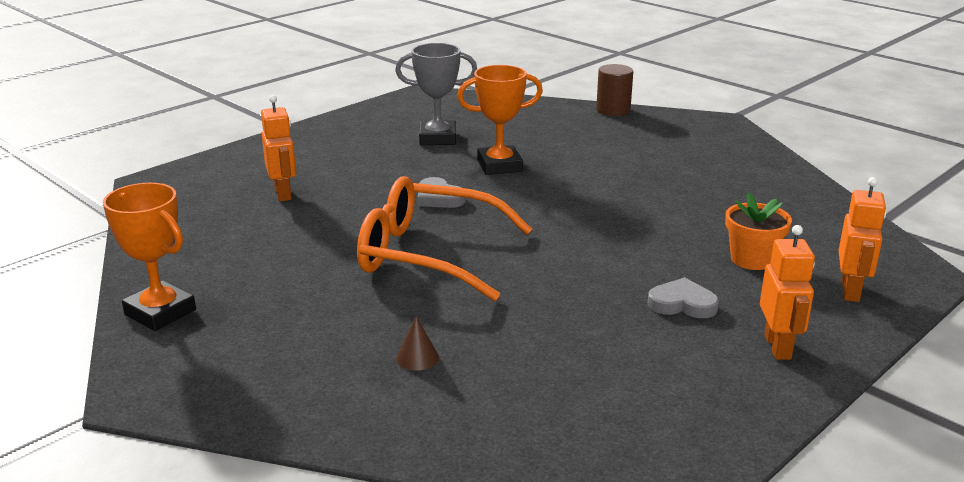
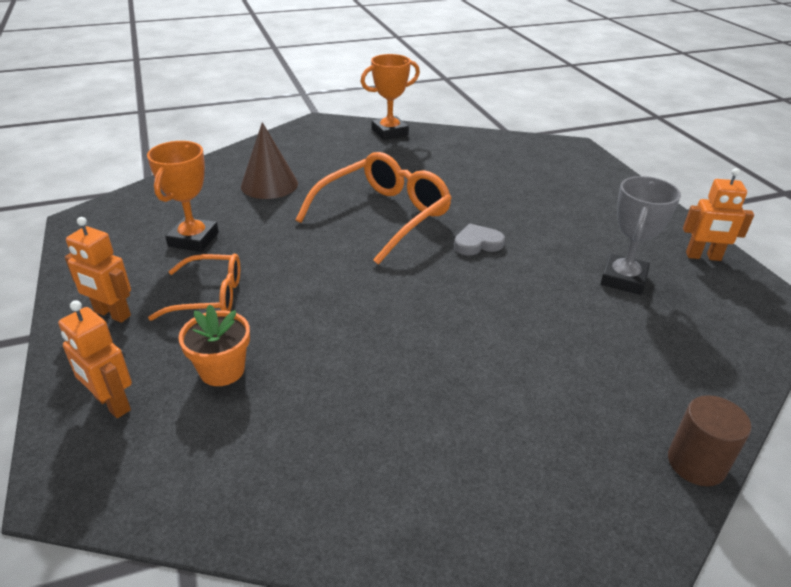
camera: 115 degrees right, 10 degrees up
(283, 194) = (526, 184): orange robot -> orange robot (703, 256)
(417, 357) = (269, 184): brown cone -> brown cone, size x2.20
(499, 166) = (531, 295): orange trophy -> orange trophy (193, 239)
(682, 304) = (208, 296): grey heart -> orange glasses

